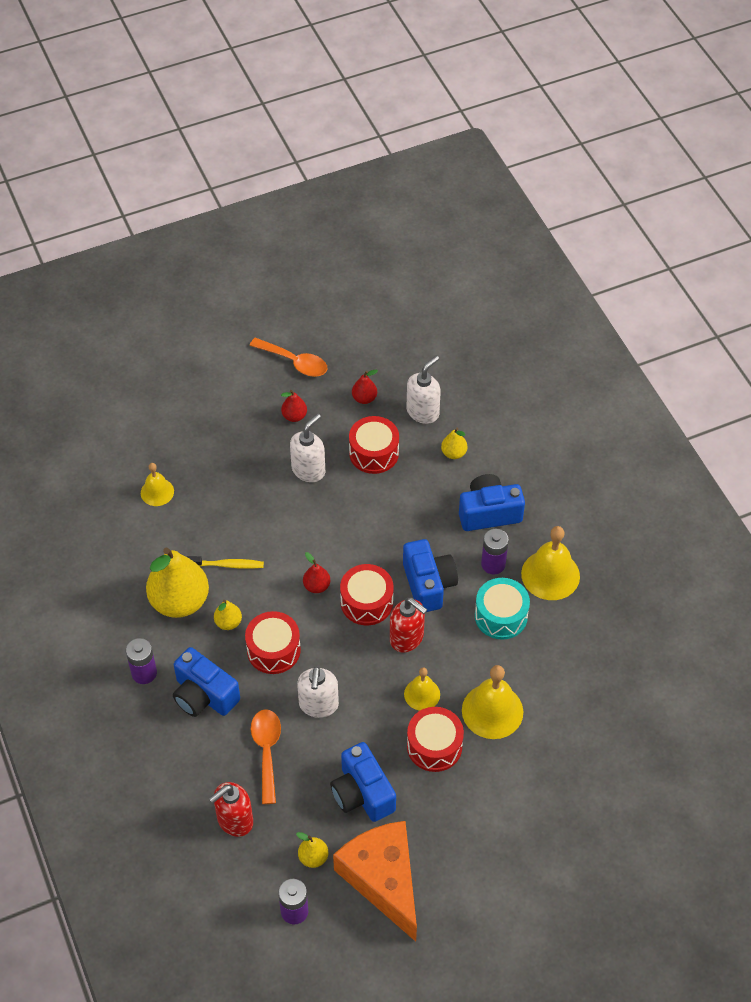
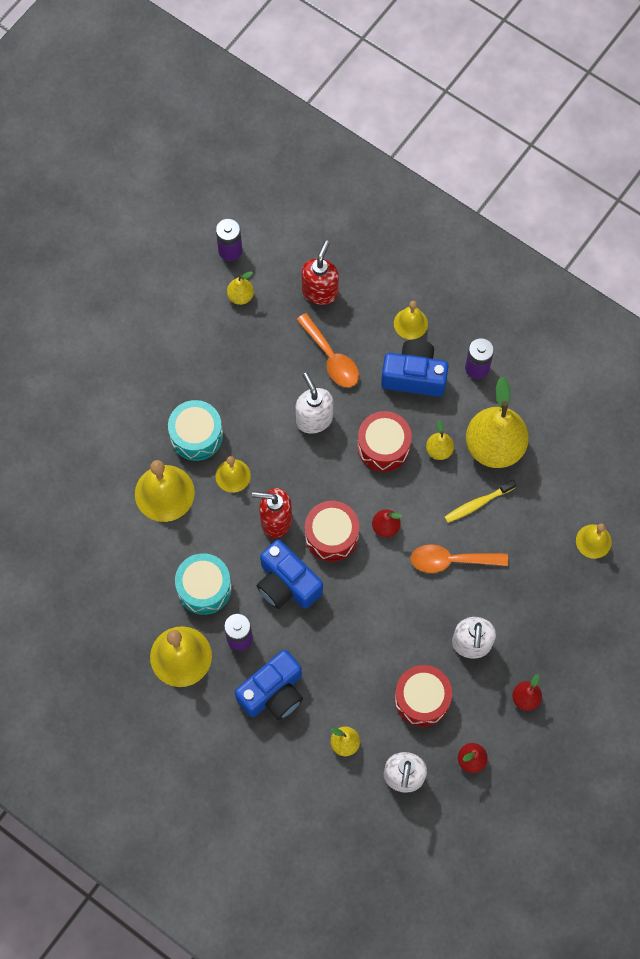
camera: 150 degrees right, 15 degrees up
(173, 744) = (410, 323): none -> yellow bell
(294, 362) = (569, 765): orange spoon -> orange spoon (451, 560)
(362, 793) = (232, 365): blue camera -> none
(383, 879) = (176, 308): orange cheese -> none
(434, 746) = (196, 435): red drum -> turquoise drum

